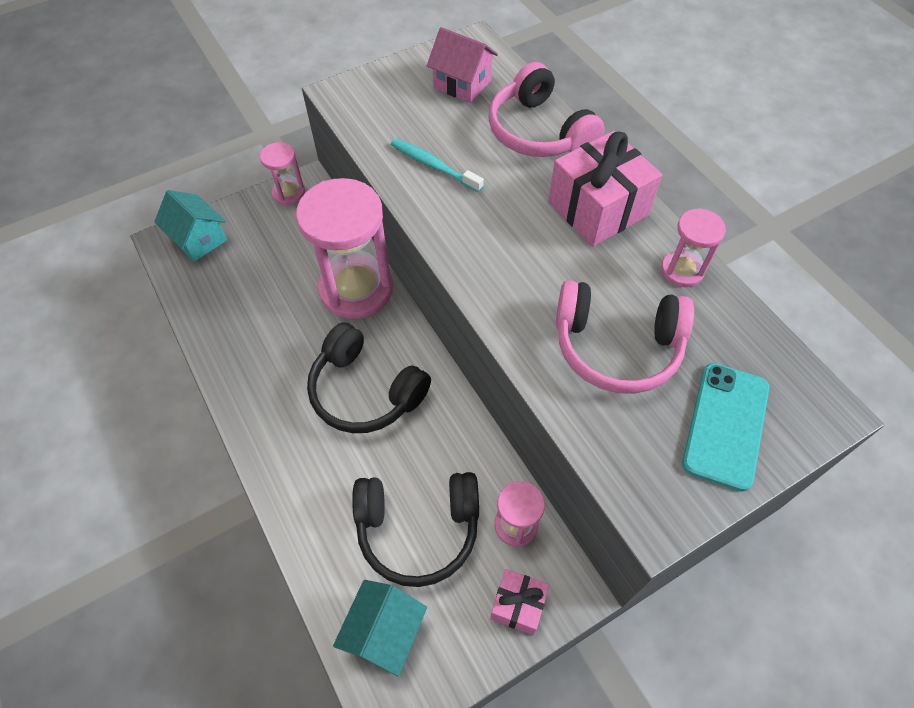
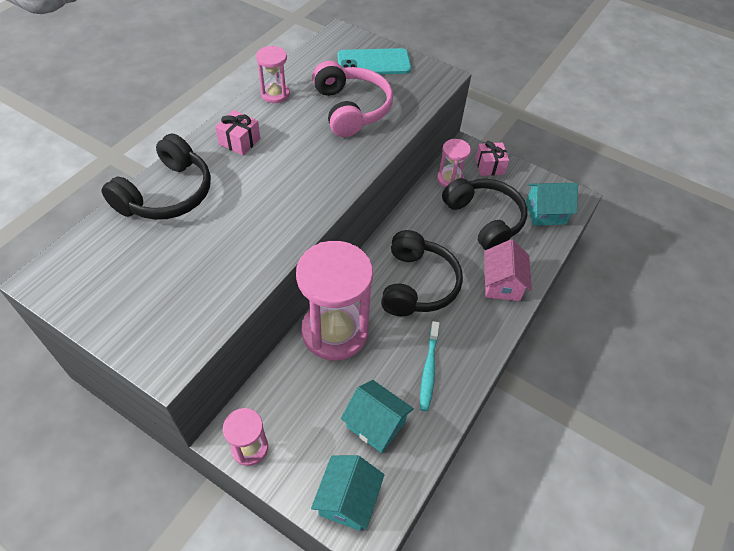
camera: 120 degrees left, 5 degrees down
(242, 283) = (375, 424): none -> turquoise house
(434, 166) = (238, 247): turquoise toothbrush -> turquoise toothbrush (429, 370)
(462, 84) = (117, 266): pink house -> pink house (502, 284)
(539, 132) = (167, 194): pink headphones -> black headphones
(597, 208) = (239, 141): pink gift -> pink gift, size x0.54

